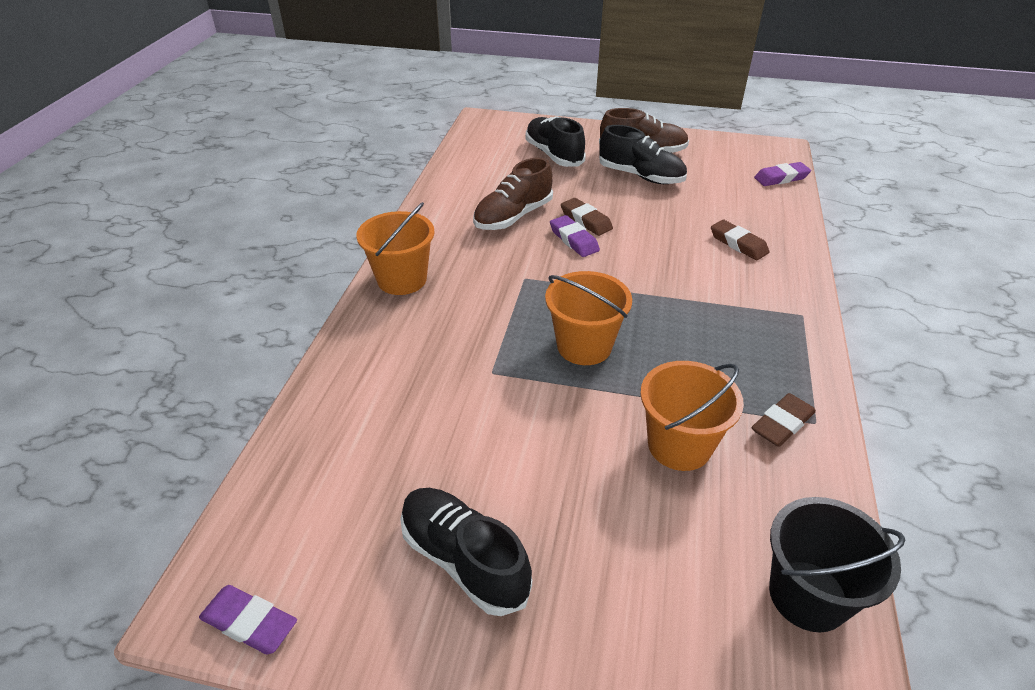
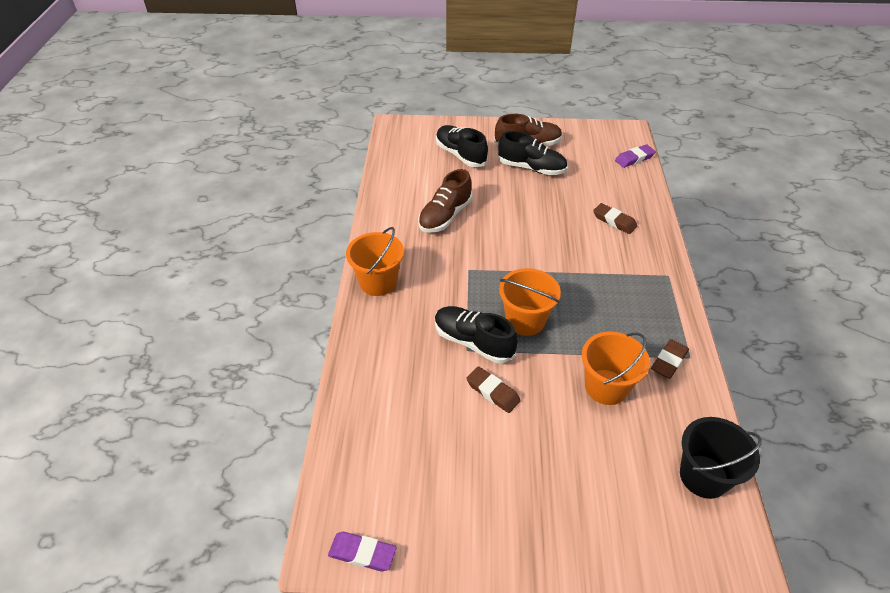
camera: 10 degrees left, 5 degrees up
(464, 560) = (487, 488): black shoe -> black shoe (473, 342)
(573, 240) = (495, 232): purple eraser -> none
(586, 220) = (500, 213): brown eraser -> brown eraser (492, 392)

